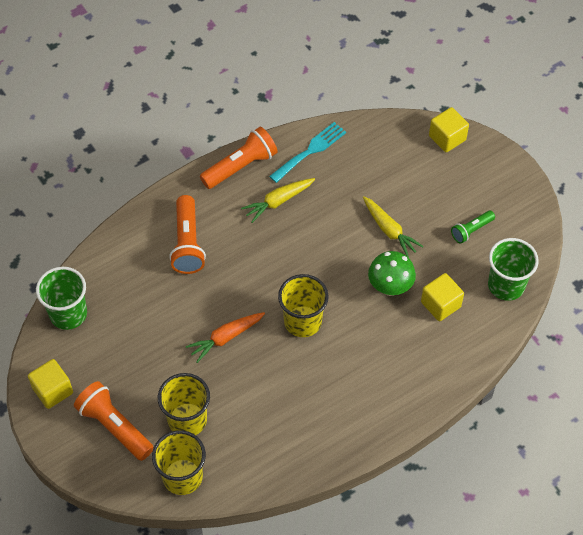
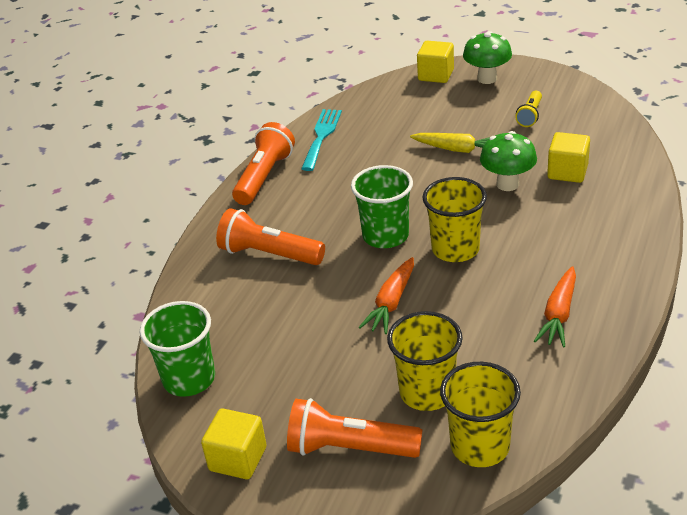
camera: 30 degrees left, 20 degrees down
(187, 243) = (269, 254): orange flashlight -> orange flashlight turned 150 degrees clockwise
(278, 201) = (330, 181): yellow carrot -> none
(314, 419) = (559, 314): none -> orange carrot
(471, 230) = (530, 116): green flashlight -> yellow flashlight
(480, 168) = (487, 79): none -> green mushroom
(506, 285) = (605, 132): green cup -> green cup (385, 236)

